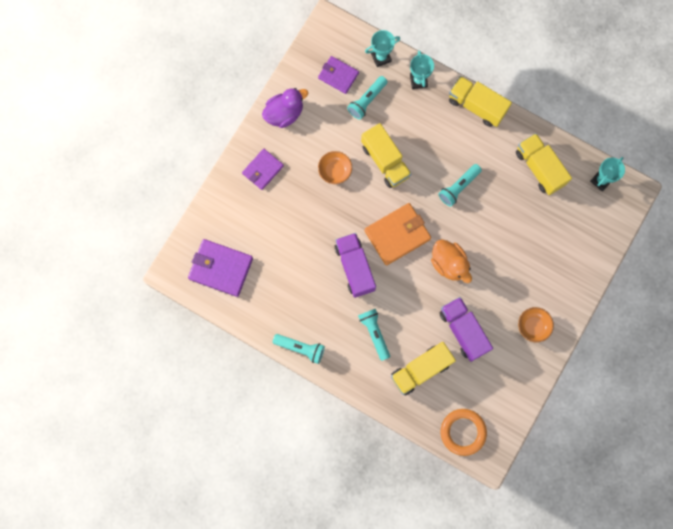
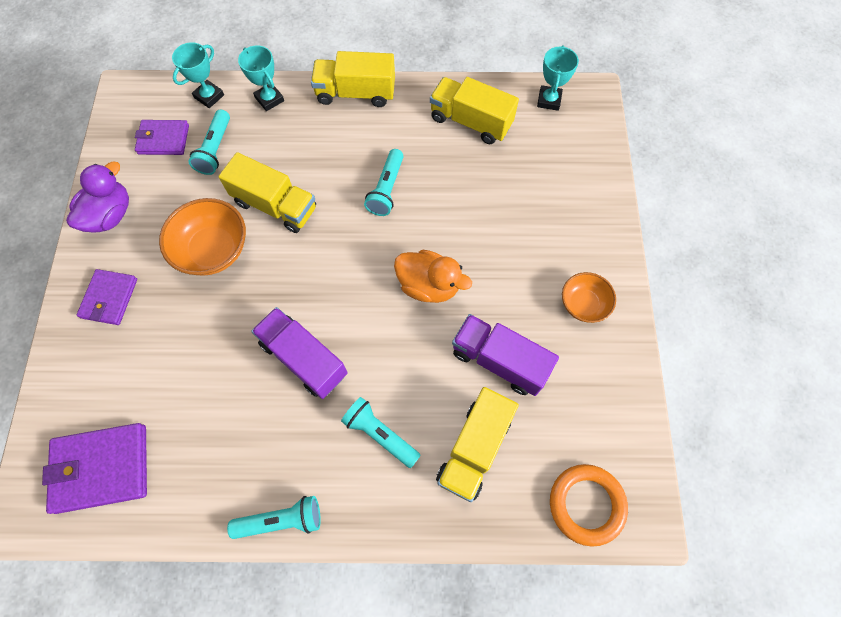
camera: 30 degrees left, 10 degrees down
(335, 171) = (213, 250): orange bowl -> orange bowl, size x1.61
(397, 235) = (340, 285): orange wallet -> none

